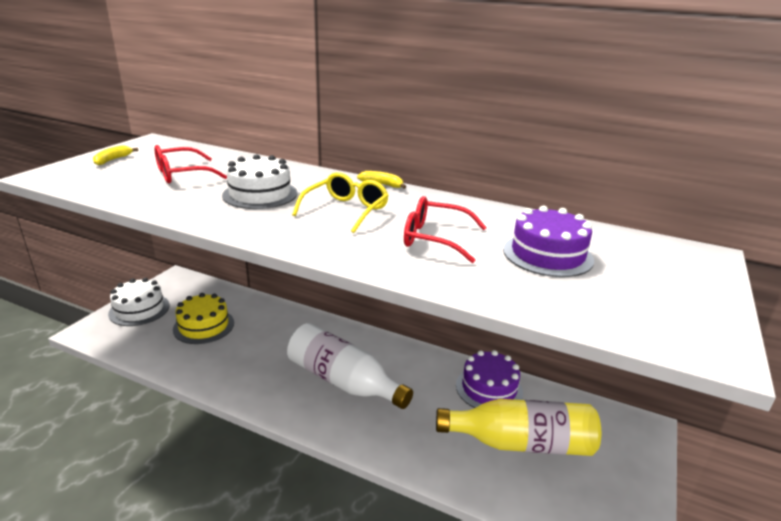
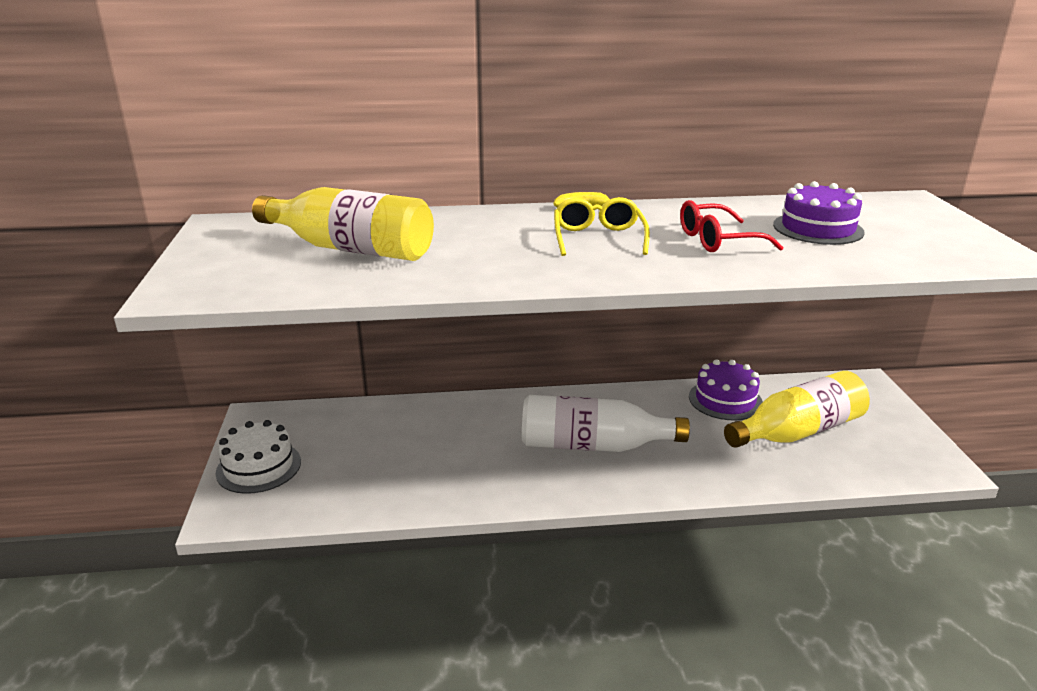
camera: 30 degrees left, 0 degrees up
(112, 160) = (222, 255): yellow banana -> none
(181, 174) = (351, 249): red glasses -> yellow bottle
(204, 326) = (370, 453): yellow cake -> none
(260, 194) = (484, 246): white cake -> none

